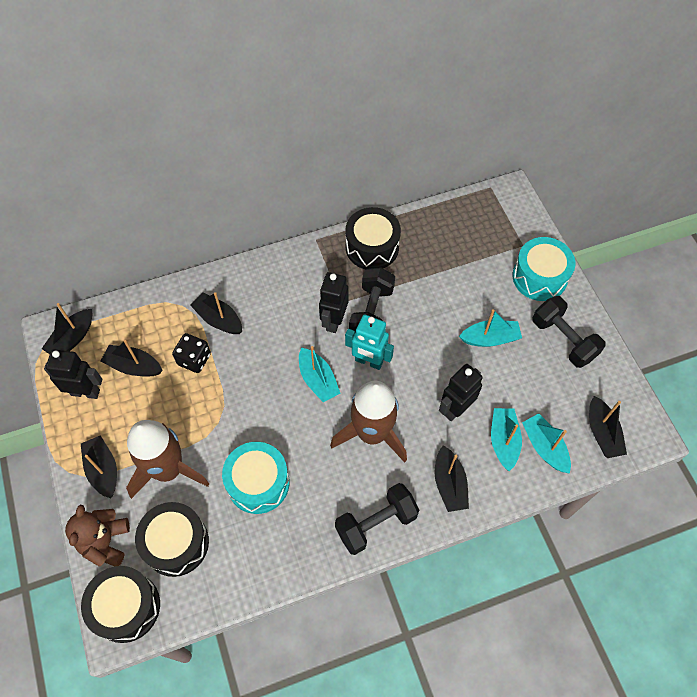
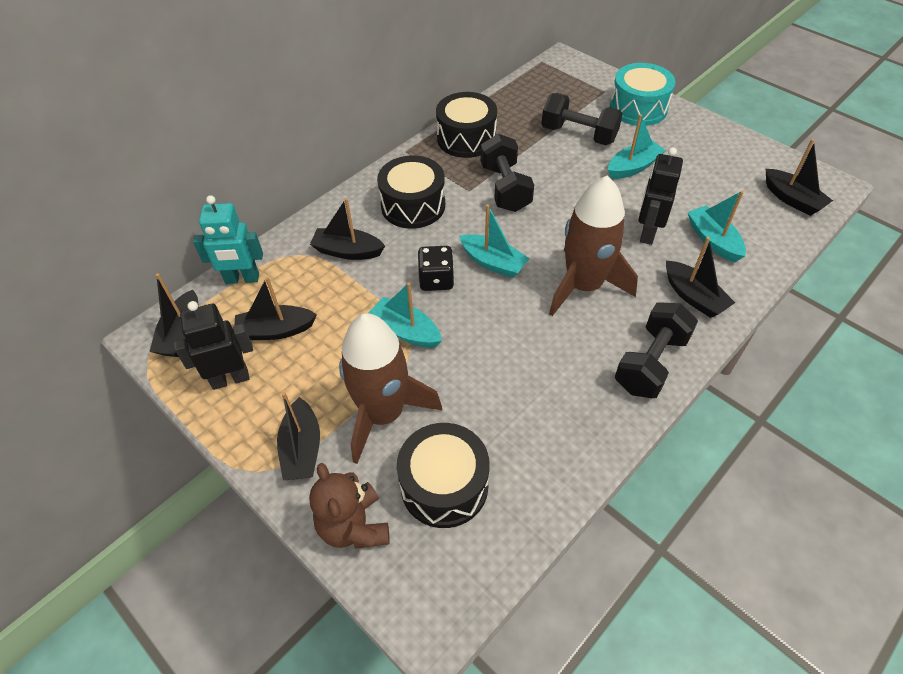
camera: 25 degrees left, 10 degrees down
(103, 470) = (302, 449): black boat -> black boat turned 135 degrees counterclockwise
(126, 607) = (428, 587): black drum -> black drum (413, 205)
(194, 359) = (344, 296): black dice -> black dice (436, 280)
(258, 483) = (497, 381): turquoise drum -> none
(334, 321) = (472, 208): black robot -> none
(368, 361) = (533, 228): turquoise robot -> turquoise robot (242, 279)
(544, 447) = (753, 230): turquoise boat -> turquoise boat (406, 331)
(563, 339) = (697, 144): black dumbbell -> black dumbbell (578, 134)

